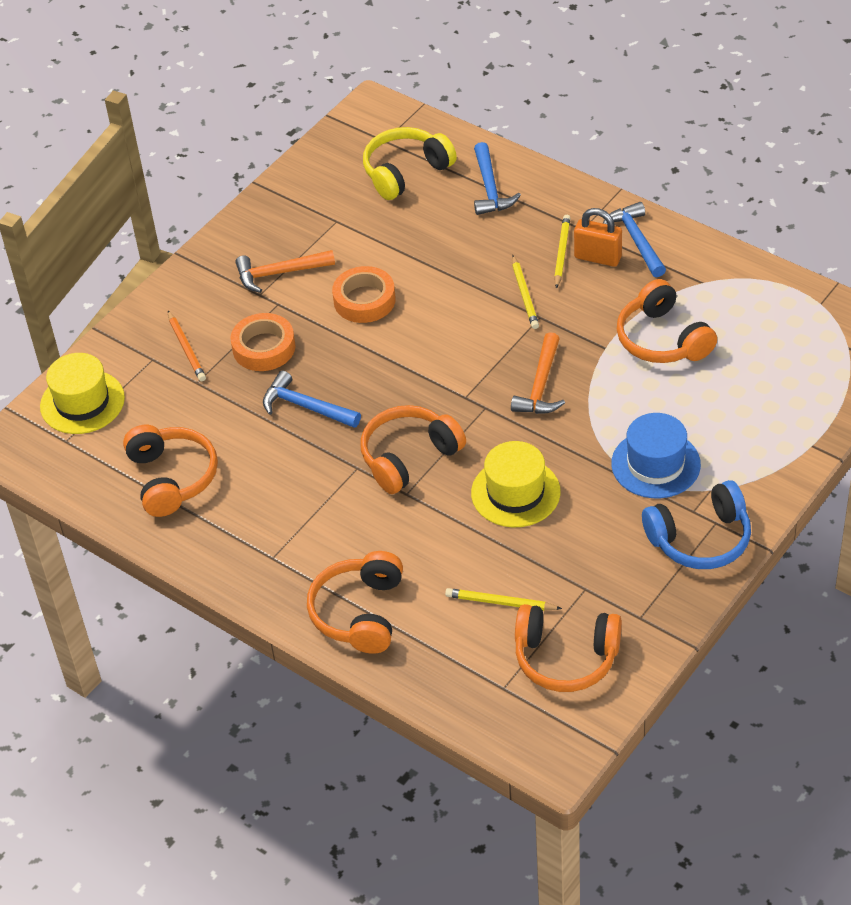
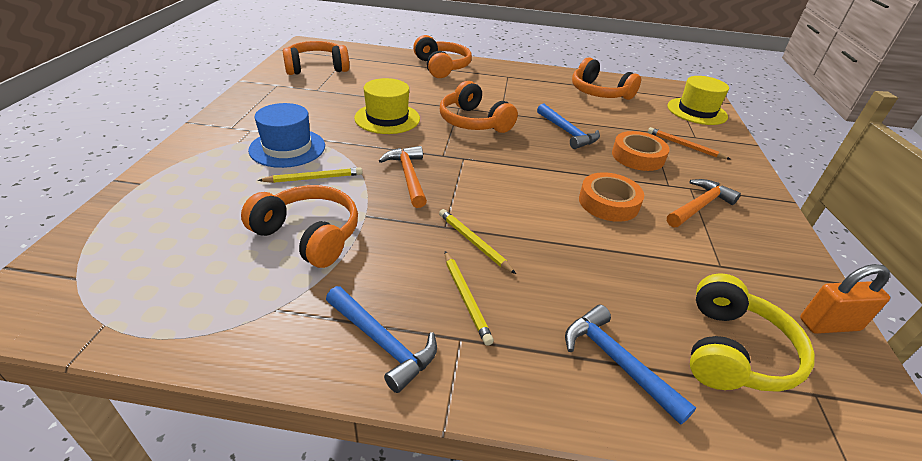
camera: 145 degrees right, 10 degrees down
(305, 406) = (568, 132): blue hammer -> blue hammer turned 60 degrees clockwise
(408, 457) = (473, 122): orange headphones -> orange headphones turned 120 degrees clockwise
(500, 602) = (366, 79): yellow pencil -> yellow pencil (314, 178)
(598, 257) = (420, 304): orange padlock -> orange padlock (829, 324)
(700, 539) = (241, 118): blue headphones -> none

